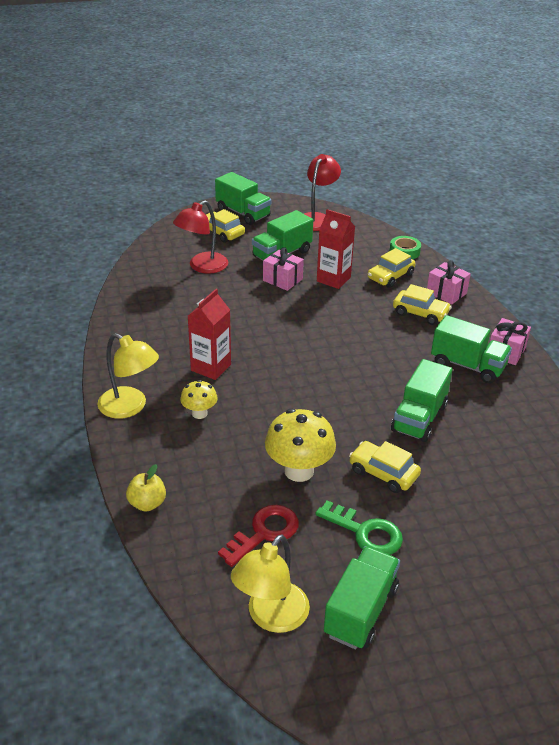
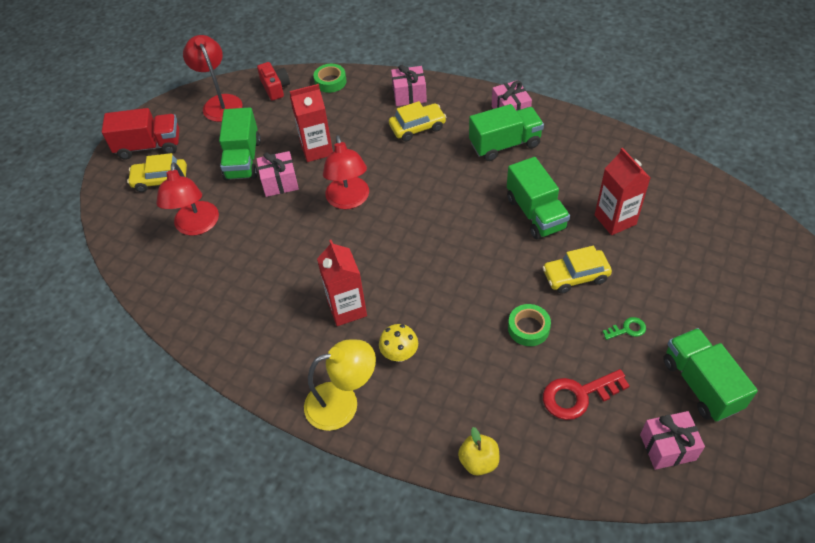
camera: 45 degrees left, 15 degrees up
(243, 213) = (149, 146): green truck -> red truck
(264, 532) = (578, 395): red key -> red key turned 105 degrees counterclockwise
(271, 617) = (667, 447): yellow lamp -> pink gift
(299, 471) = (528, 328): yellow mushroom -> green tape
(307, 318) = (349, 200): none -> red lamp
(363, 232) = (275, 88): none -> red camera
(365, 533) = (627, 329): green key -> green key, size x0.52
(390, 276) = (353, 112): yellow car -> none
(474, 469) = (615, 220): none -> red carton

